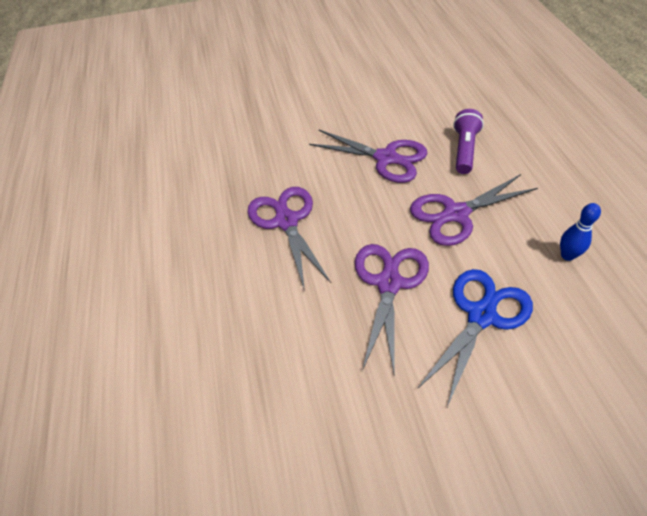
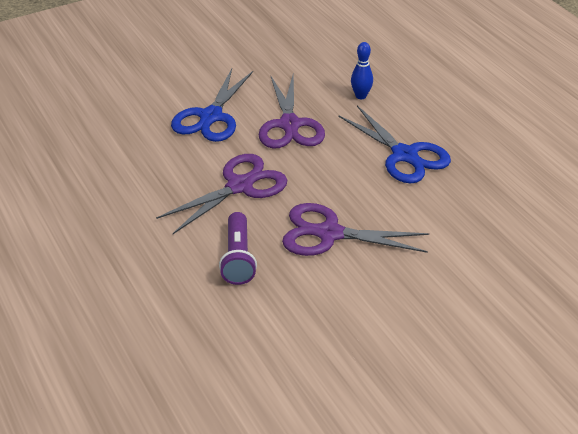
camera: 160 degrees right, 10 degrees down
(286, 221) = (405, 155): purple scissors -> blue scissors
(567, 255) = (135, 167): blue bowling pin -> blue bowling pin (361, 96)

